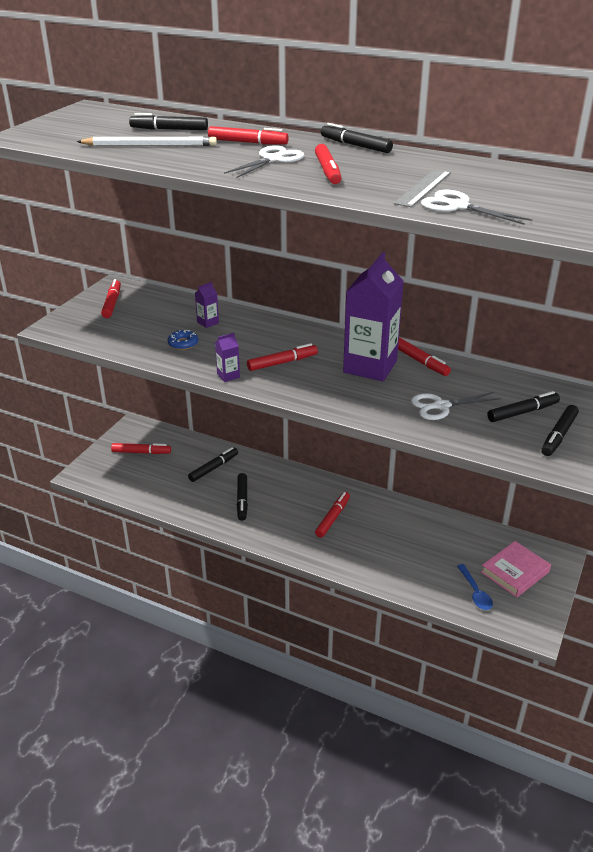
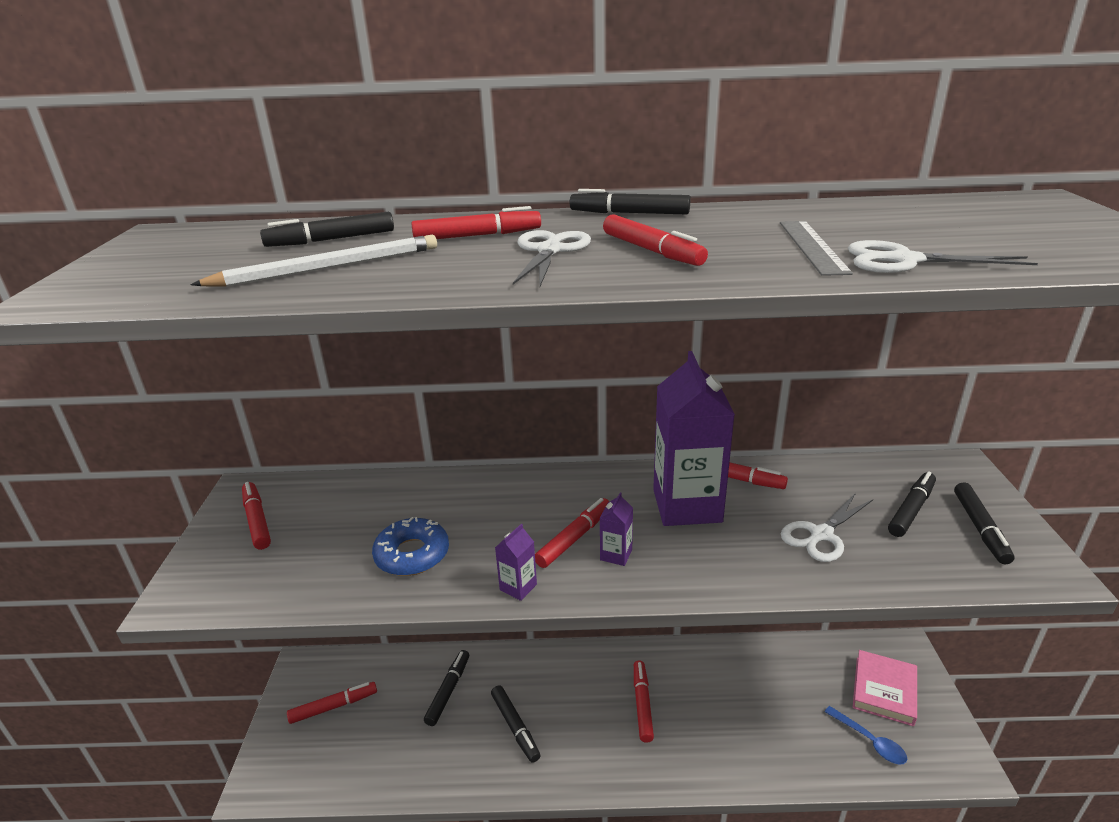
camera: 25 degrees left, 5 degrees down
(183, 343) = (412, 554): blue donut -> blue donut, size x1.59
(208, 322) = (423, 508): purple carton -> purple carton (616, 555)

